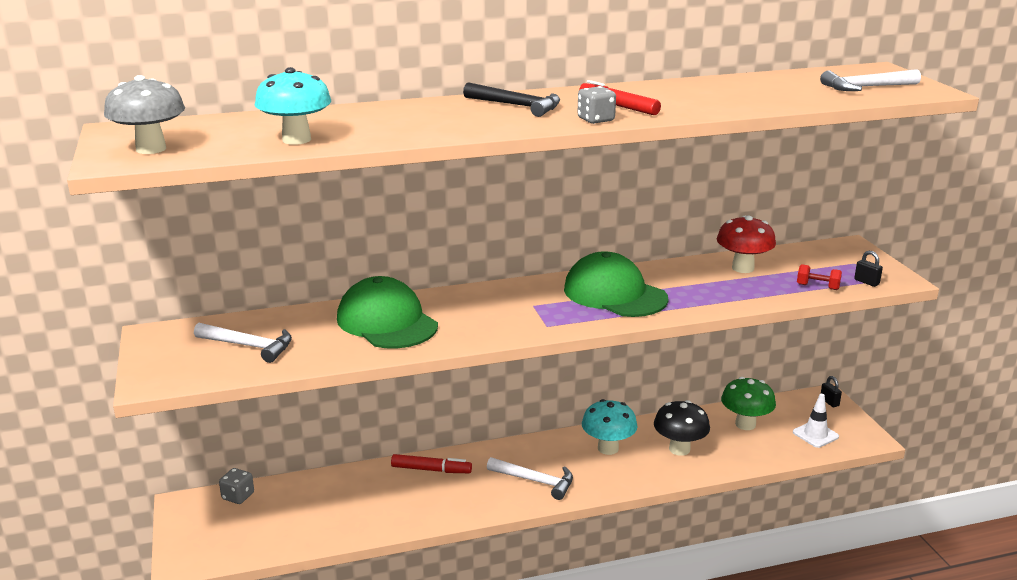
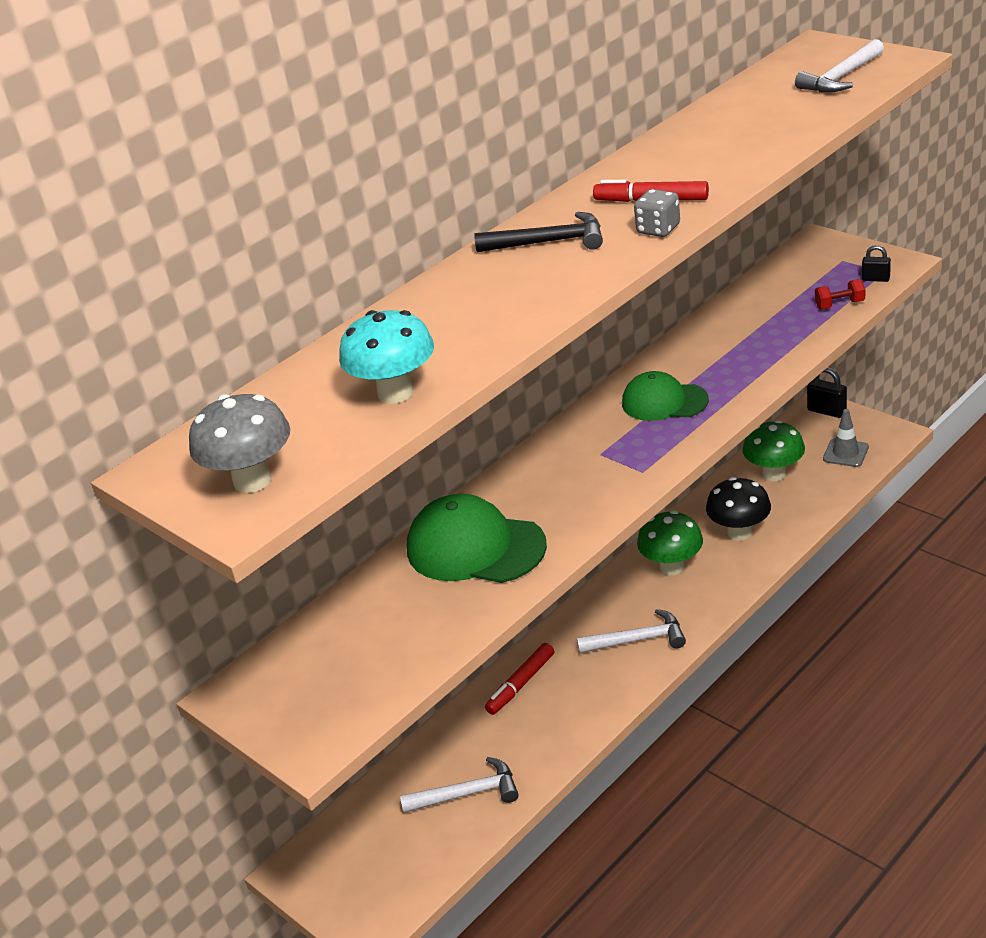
camera: 25 degrees left, 10 degrees up
(238, 496) = (345, 827): grey dice -> none
(249, 346) = (364, 651): white hammer -> white hammer (468, 793)
(431, 470) = (521, 684): red marker -> red marker turned 150 degrees clockwise
(608, 448) = (672, 567): turquoise mushroom -> green mushroom
(614, 294) = (664, 402): green cap -> green cap, size x0.67
(743, 268) = (749, 313): red mushroom -> none
(815, 434) = (845, 453): white traffic cone -> grey traffic cone
(829, 402) = (826, 411): black padlock -> black padlock, size x1.57

